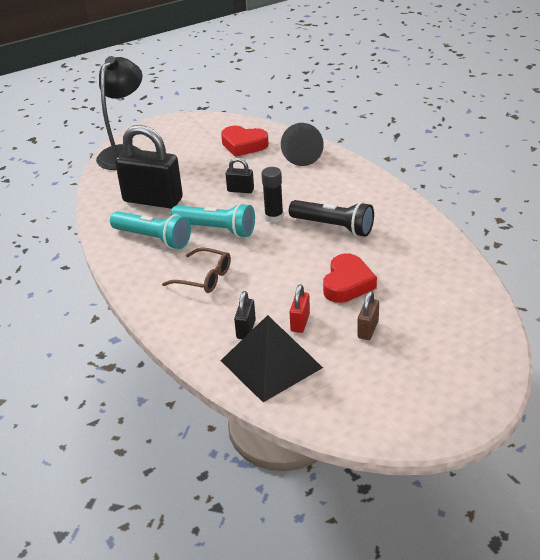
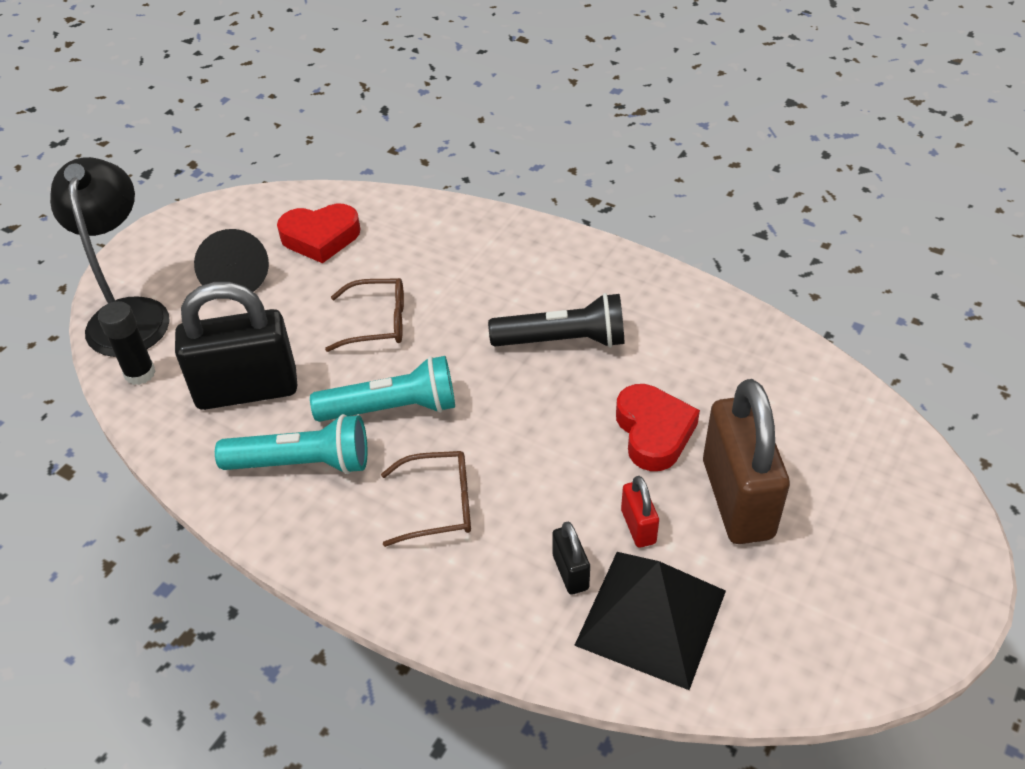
camera: 30 degrees left, 10 degrees up
(240, 190) = (377, 322): black padlock -> brown glasses
(274, 217) = (464, 354): black glue stick -> black glue stick (140, 373)
(303, 155) = (427, 228): black cone -> black cone (234, 275)
(368, 329) = (737, 499): brown padlock -> brown padlock, size x2.22

